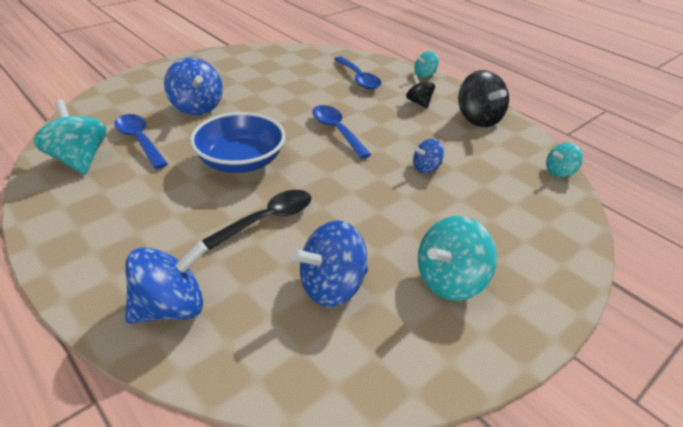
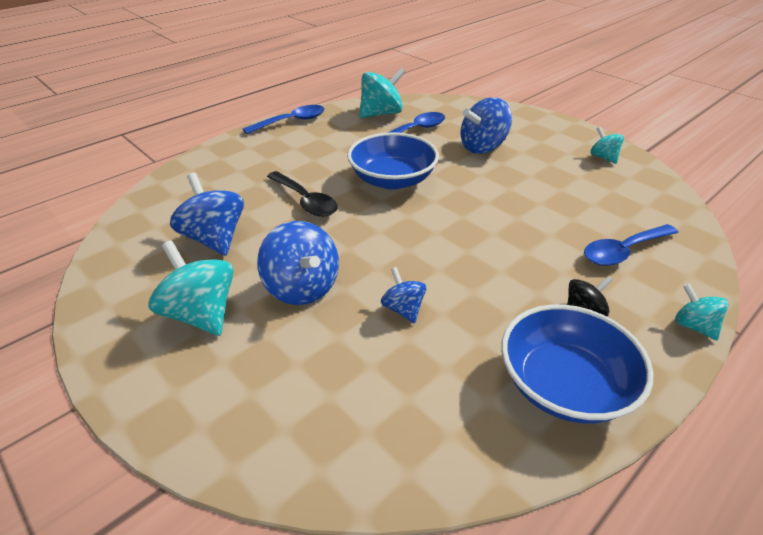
camera: 90 degrees right, 0 degrees up
(171, 307) = (214, 171): blue spinning top -> blue spinning top (302, 288)
(337, 130) = (469, 235): blue spoon -> blue spoon (291, 122)
(478, 119) = (564, 385): black spinning top -> blue bowl
(559, 172) = (420, 482): turquoise spinning top -> turquoise spinning top (603, 157)

